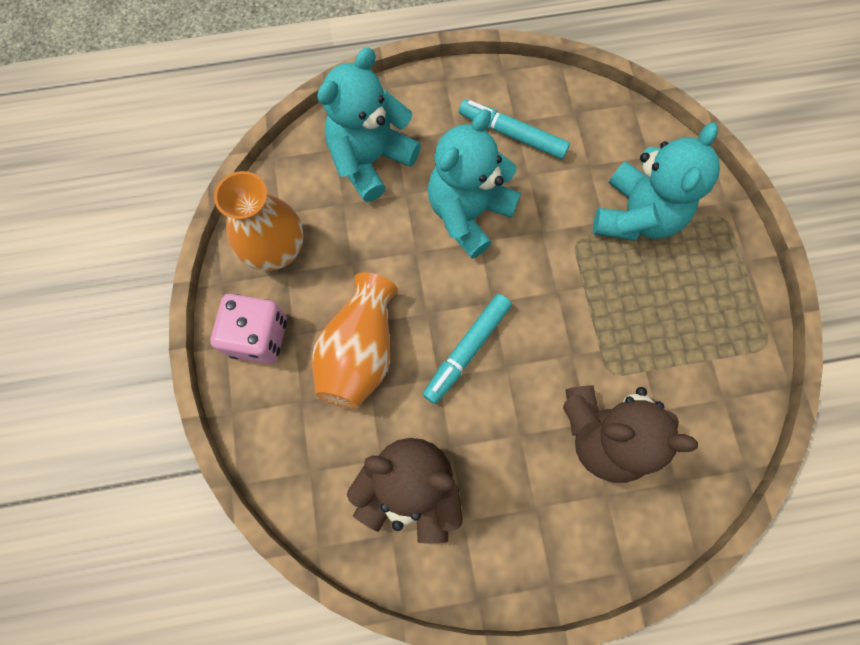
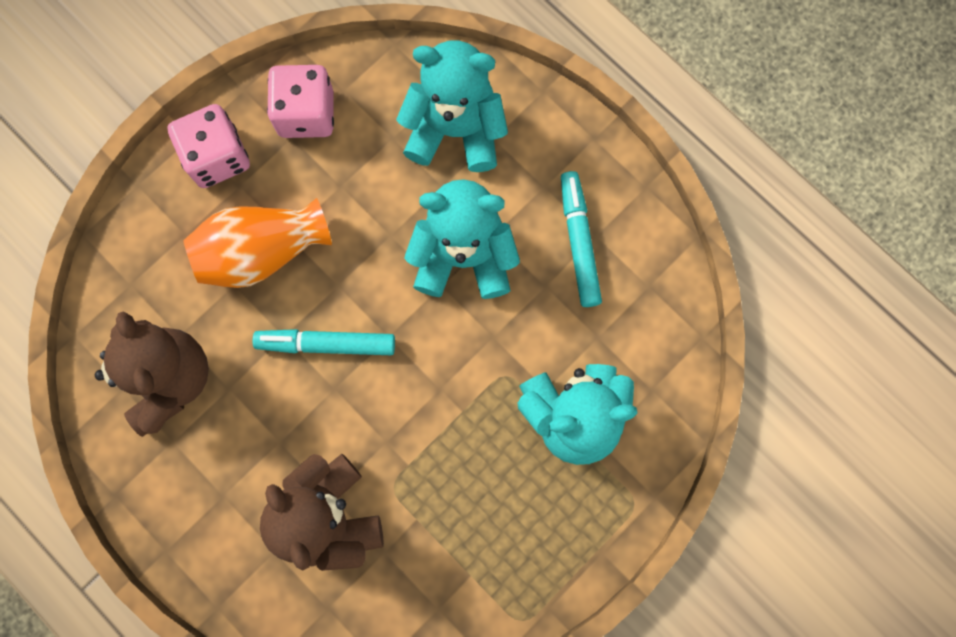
camera: 55 degrees right, 5 degrees up
(276, 250) = (306, 113): orange vase -> pink dice

